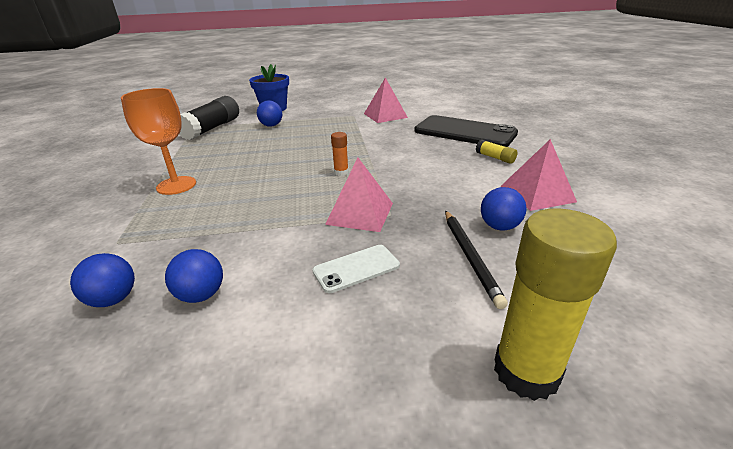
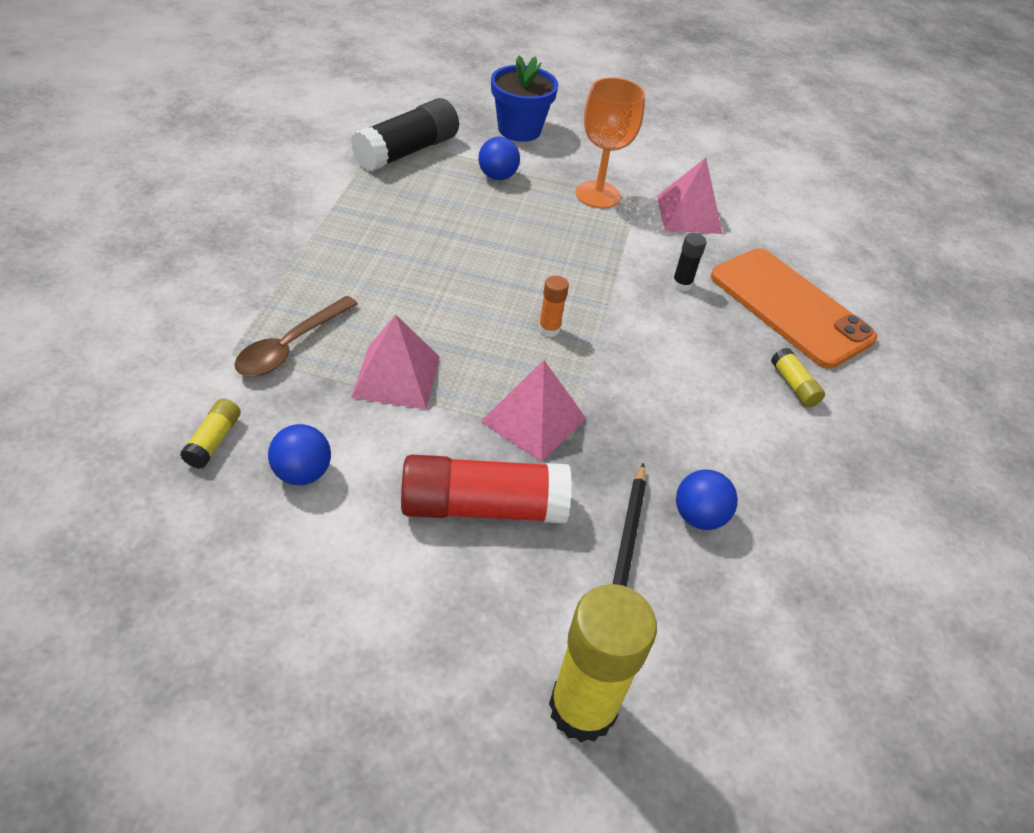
camera: 15 degrees right, 15 degrees up
(113, 299) = (213, 441): blue ball -> yellow glue stick
(165, 226) = (291, 346): none -> brown spoon
(176, 185) = (323, 271): orange goblet -> orange goblet (598, 195)
(356, 268) = (483, 507): white phone -> red glue stick
(402, 138) = (681, 284): none -> black glue stick
(464, 132) = (790, 307): black phone -> orange phone
(537, 194) = (796, 481): pink pyramid -> pink pyramid (396, 376)

